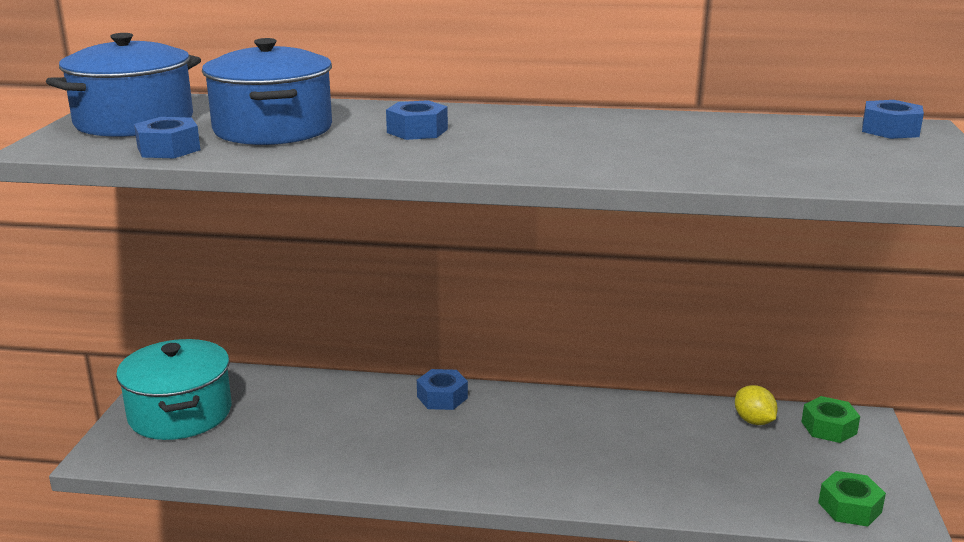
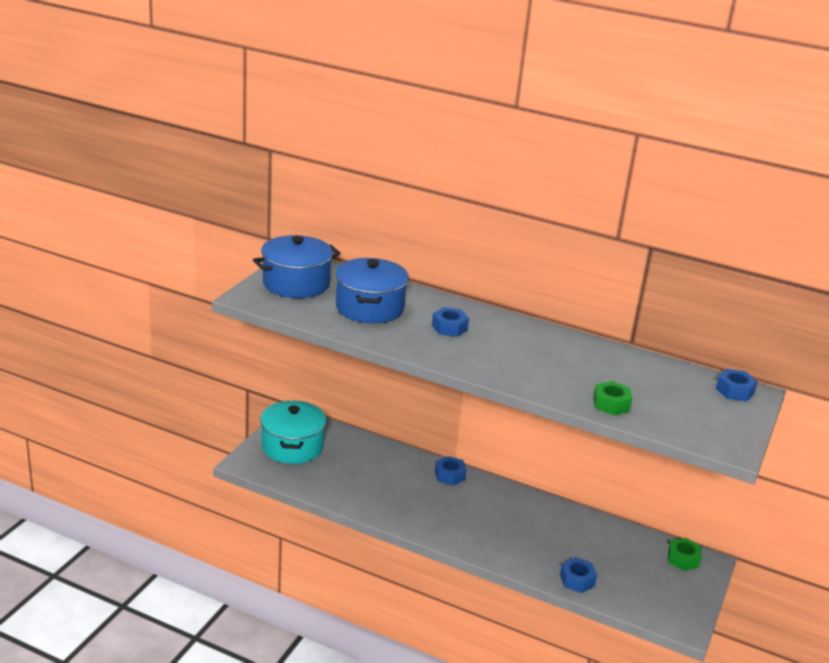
camera: 15 degrees right, 5 degrees up
(168, 149) = (308, 314): blue nut -> blue nut (577, 580)
(753, 421) = (637, 542): yellow lemon -> none
(849, 507) = (659, 610): green nut -> green nut (611, 404)

